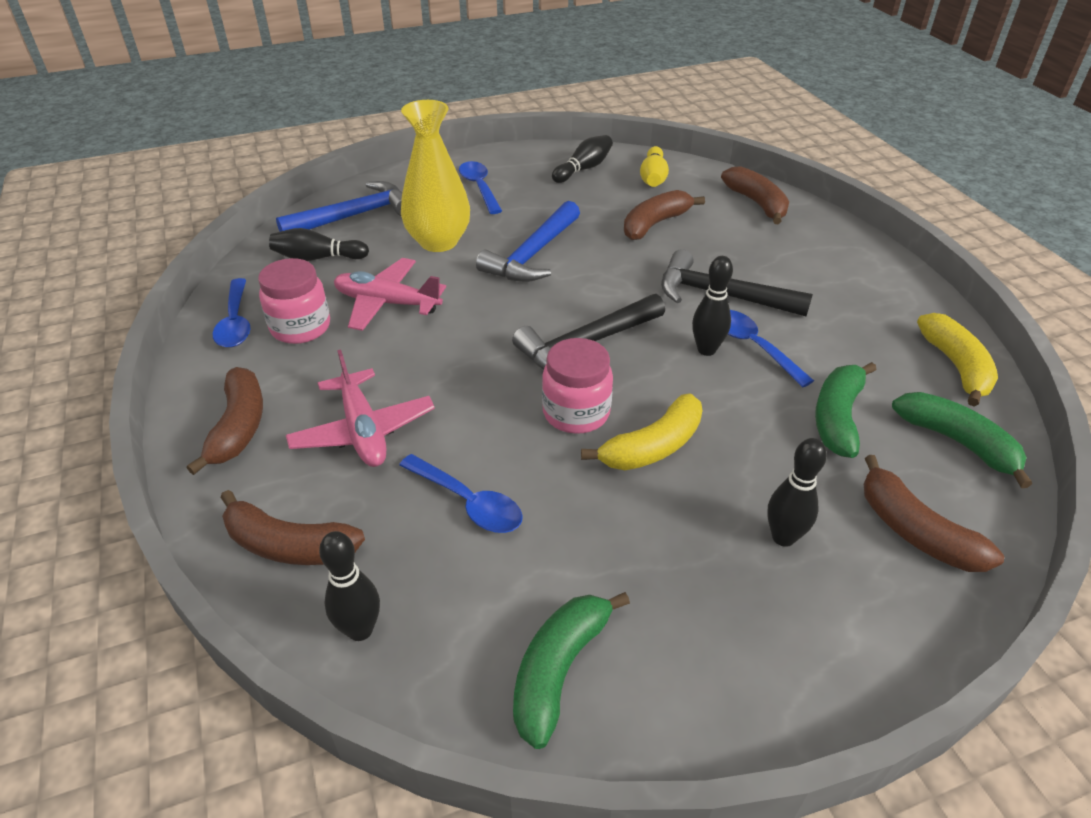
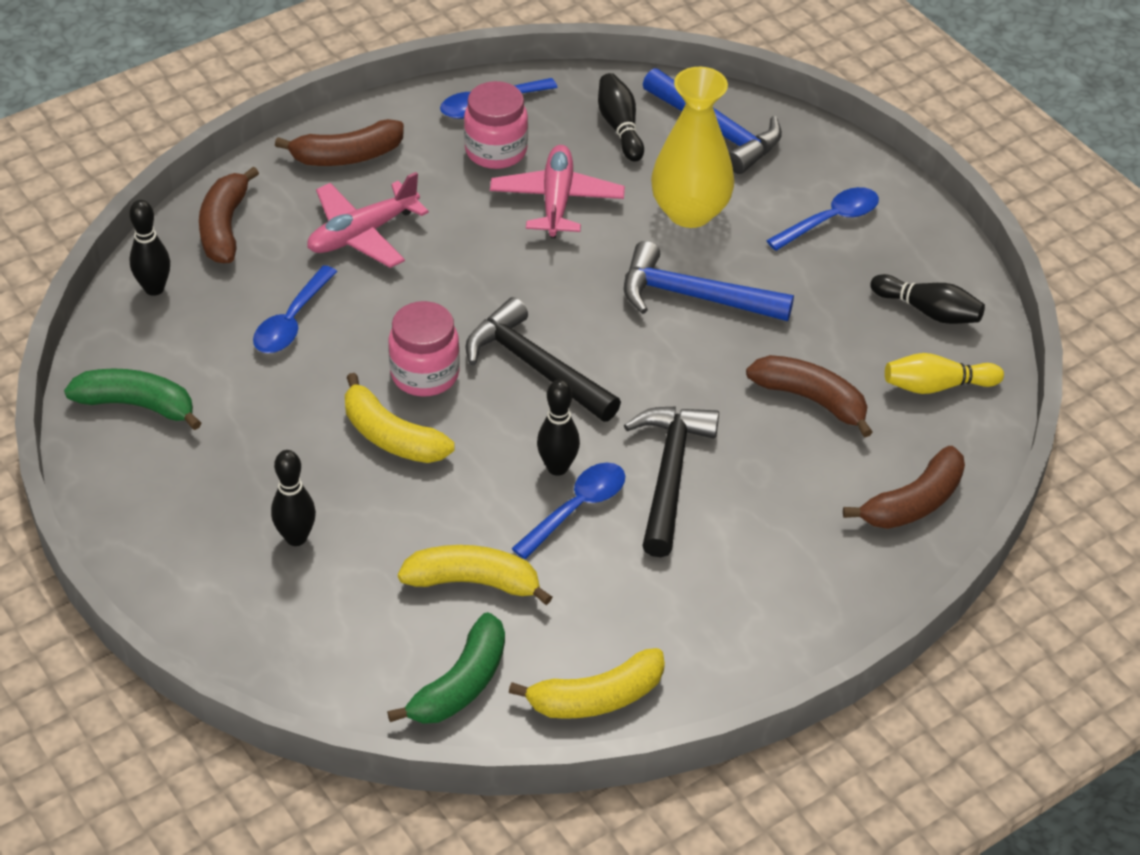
camera: 75 degrees right, 5 degrees up
(837, 417) = (474, 582): green banana -> yellow banana
(915, 531) = (324, 636): brown banana -> none

